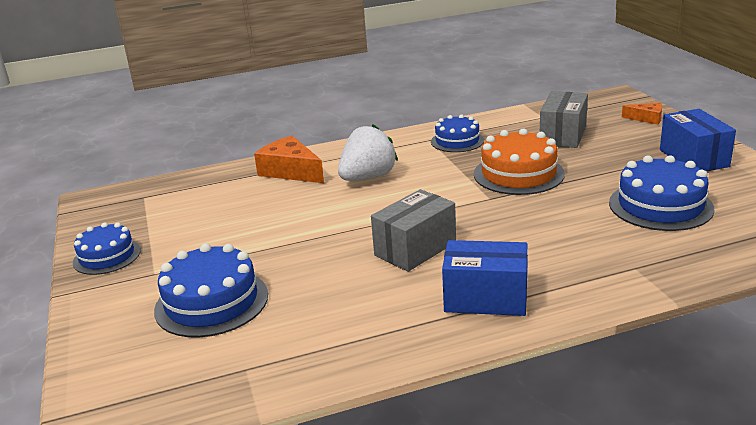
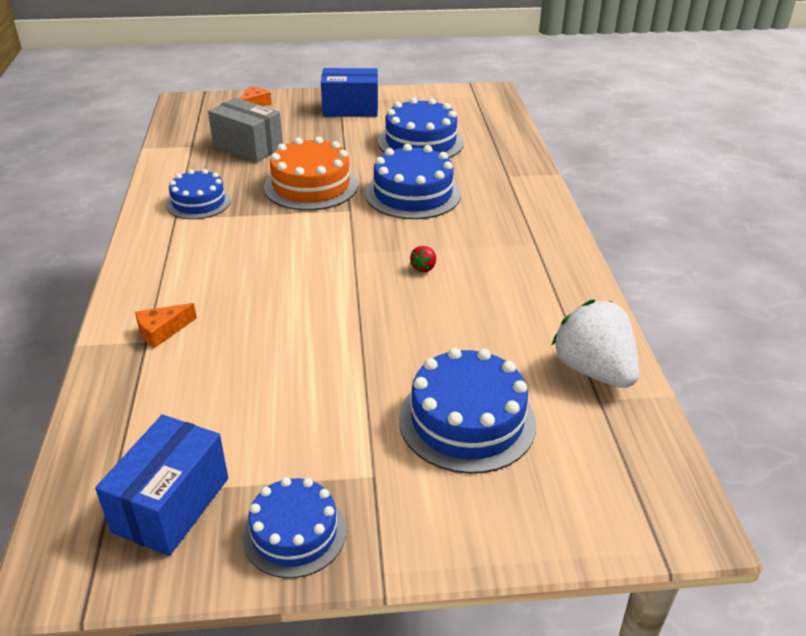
camera: 80 degrees left, 10 degrees up
(291, 171) = (162, 331): orange cheese -> orange cheese, size x0.55
(368, 177) = (238, 273): white strawberry -> white strawberry (593, 370)
(415, 249) = (424, 268): grey box -> red strawberry
(485, 298) = (526, 247): blue box -> blue box (171, 505)
(544, 221) = (413, 194): none -> blue cake

